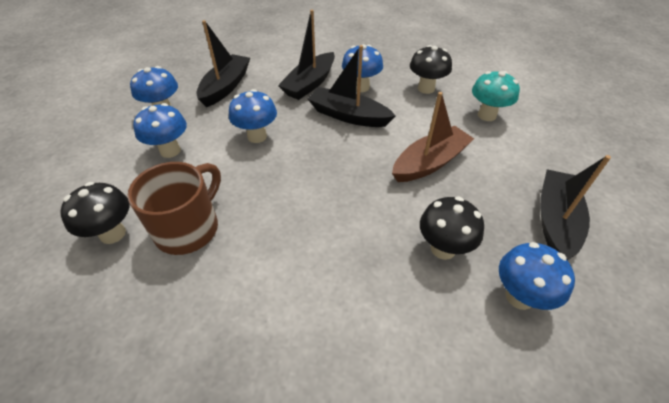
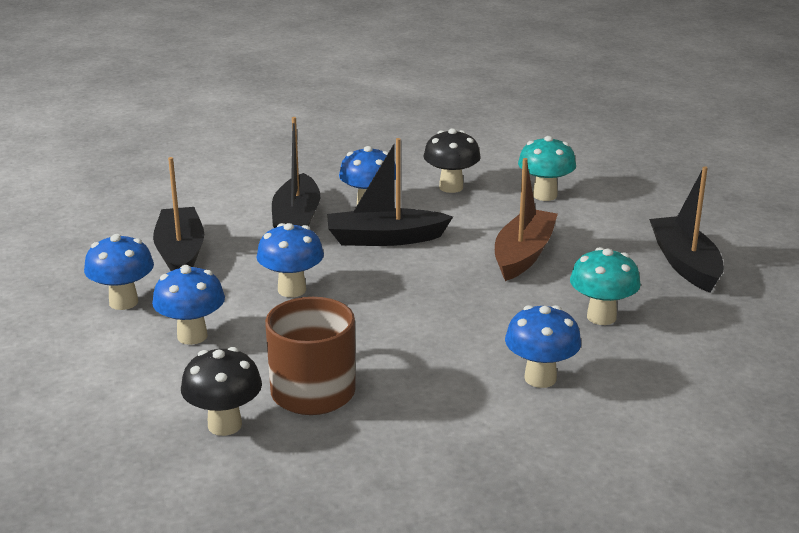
camera: 30 degrees left, 20 degrees down
(443, 249) = (601, 317): black mushroom -> turquoise mushroom
(519, 296) = (697, 326): blue mushroom -> blue mushroom (540, 378)

